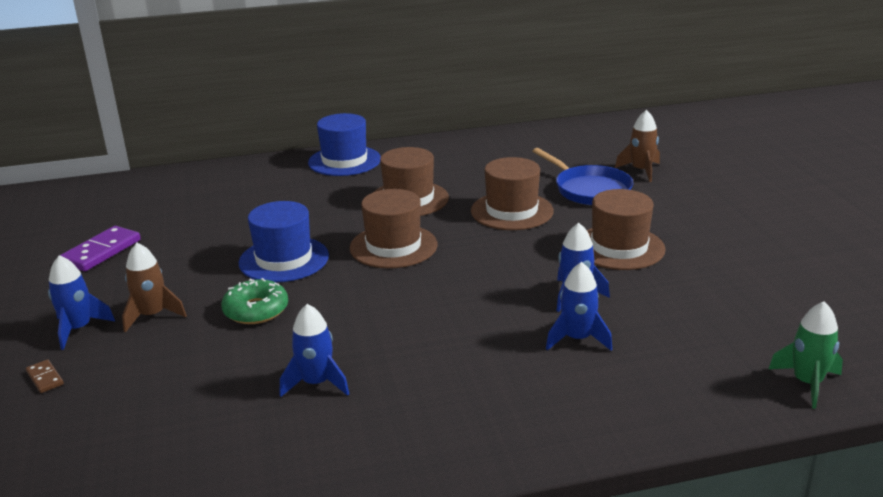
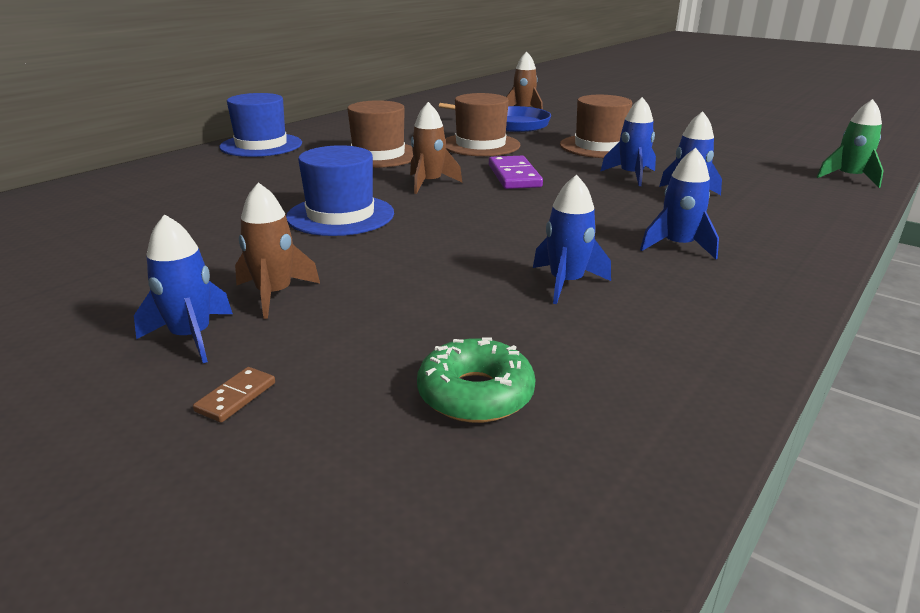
camera: 40 degrees left, 0 degrees up
(45, 378) = (236, 397): brown domino -> brown domino turned 75 degrees counterclockwise
(101, 252) = (83, 266): purple domino -> purple domino (514, 176)
(256, 310) = (390, 255): green donut -> green donut (475, 394)
(393, 246) = (429, 183): brown hat -> brown rocket
(456, 387) = (677, 246): none -> blue rocket

